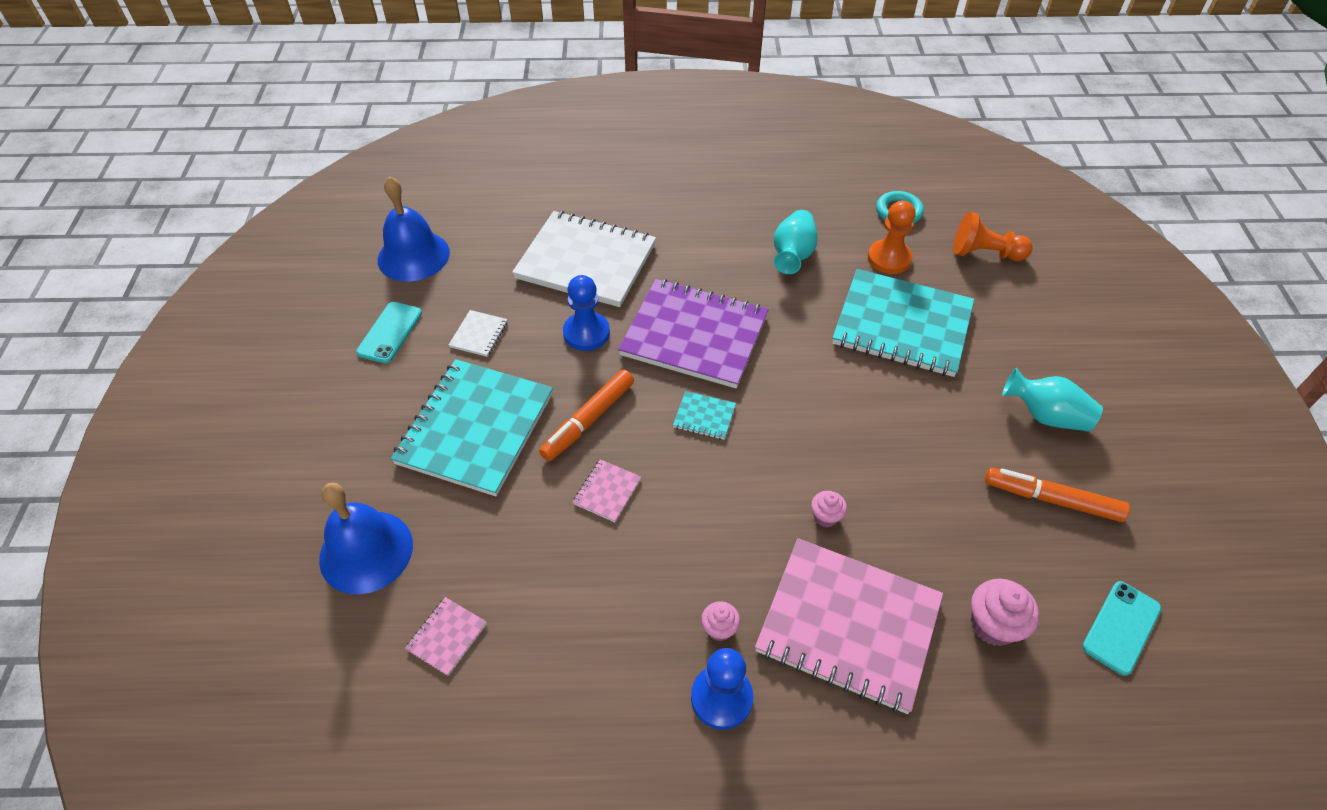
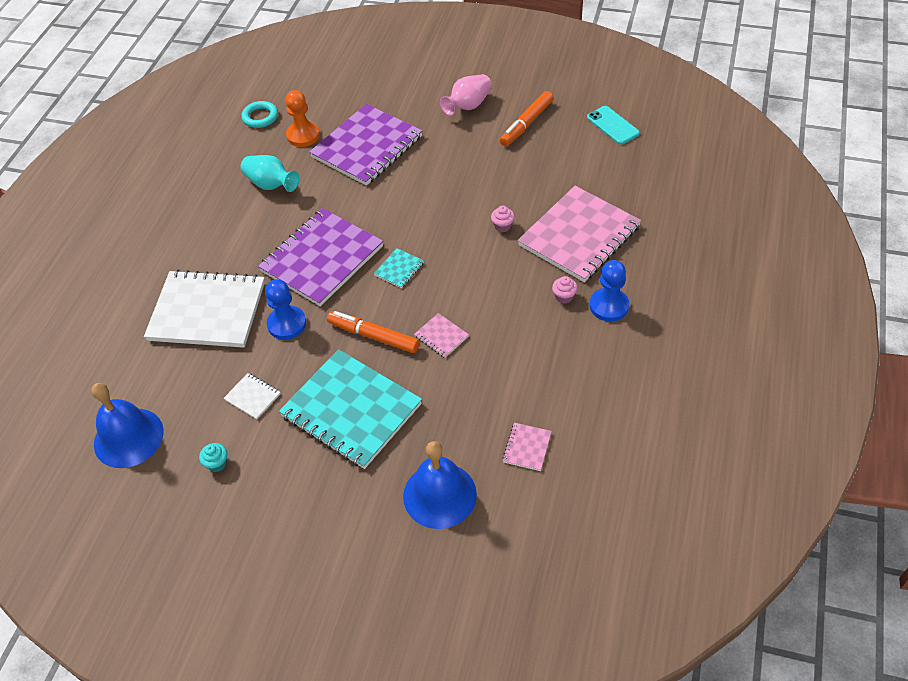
camera: 70 degrees left, 0 degrees up
(390, 332) = (217, 463): turquoise phone -> turquoise cupcake
(447, 637) = (527, 447): pink notebook -> pink notebook turned 60 degrees clockwise
(586, 261) = (207, 311): white notebook -> white notebook turned 60 degrees clockwise
(589, 420) = (374, 336): orange marker -> orange marker turned 150 degrees clockwise
(902, 325) = (367, 147): turquoise notebook -> purple notebook
(985, 253) = (324, 88): orange pawn -> none
(993, 625) = (597, 174): pink cupcake -> none
(1046, 416) = (468, 106): turquoise vase -> pink vase

